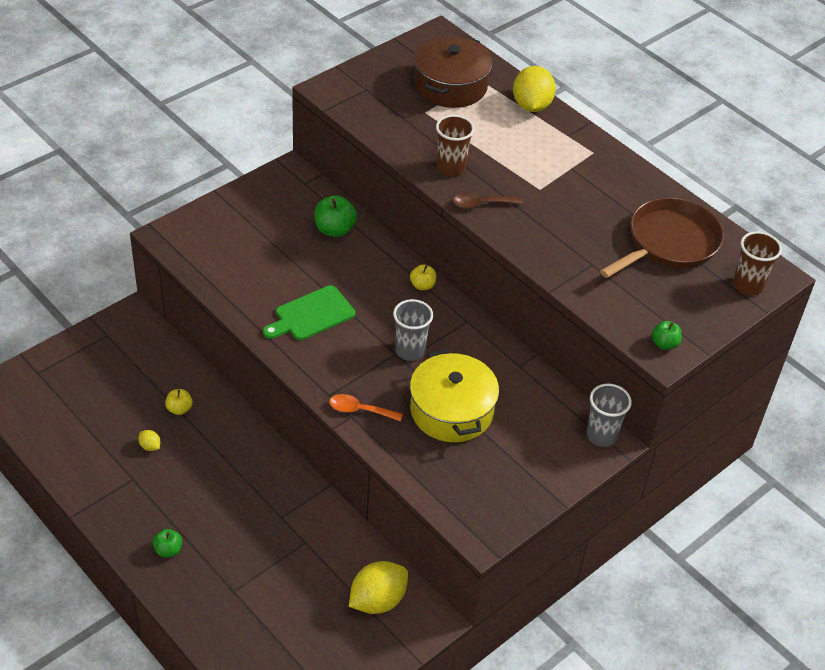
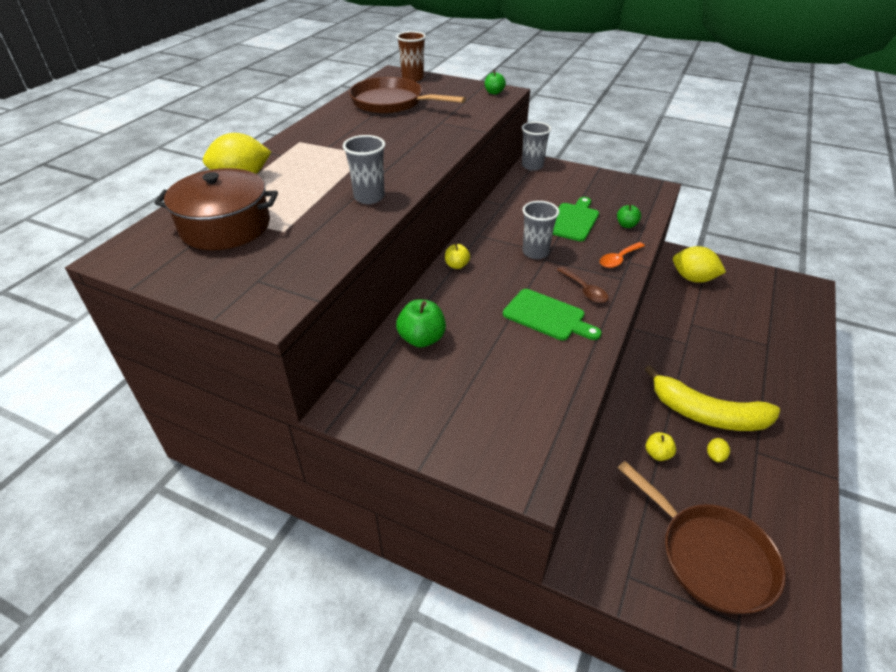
camera: 110 degrees left, 5 degrees down
(83, 386) = (710, 556): none -> brown pan
(168, 550) = (784, 394): green apple -> green apple (626, 225)
(191, 471) = (707, 414): none -> yellow banana
(360, 410) = (619, 259): orange spoon -> orange spoon turned 60 degrees clockwise
(451, 168) = (369, 197): brown cup -> grey cup
(452, 410) = (573, 220): yellow pot -> green cutting board
(482, 204) = (409, 173): brown spoon -> brown spoon (584, 290)

